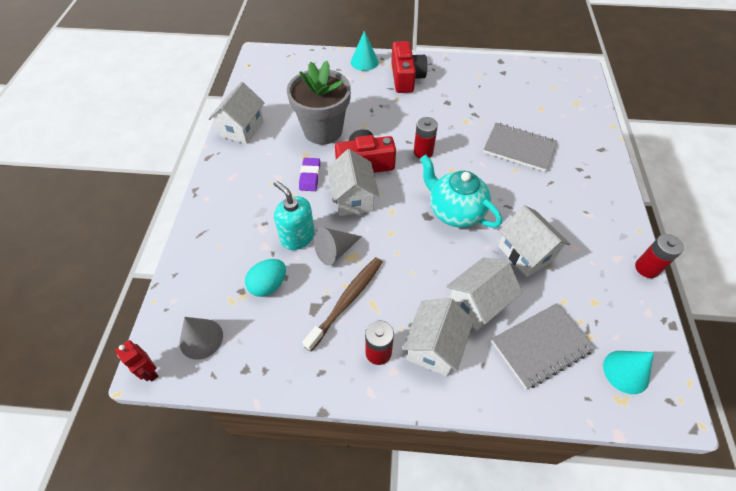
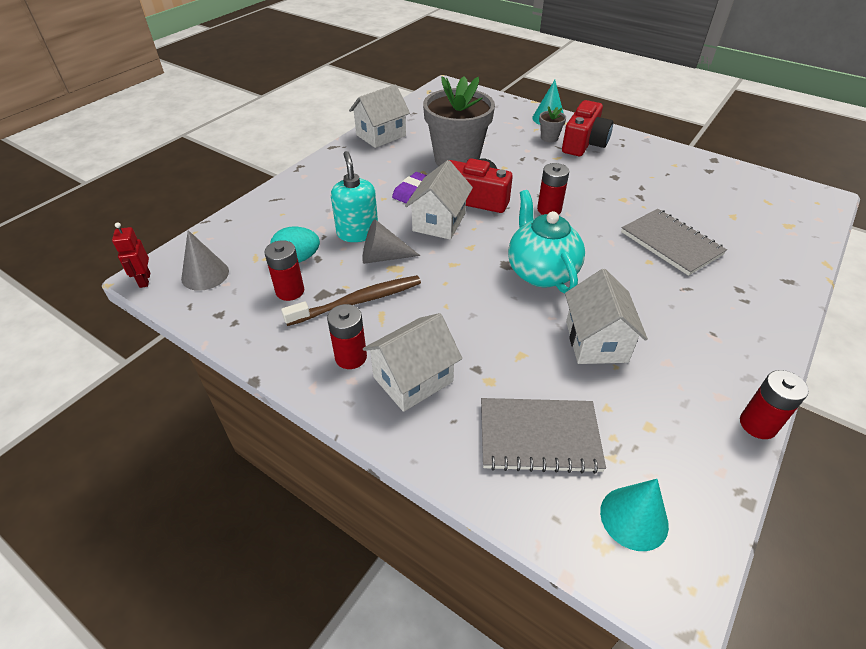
camera: 30 degrees right, 10 degrees down
(286, 318) = (290, 291): none -> red battery
(378, 81) = (549, 138): none -> grey flower pot
(478, 303) = (496, 363): white house -> none

